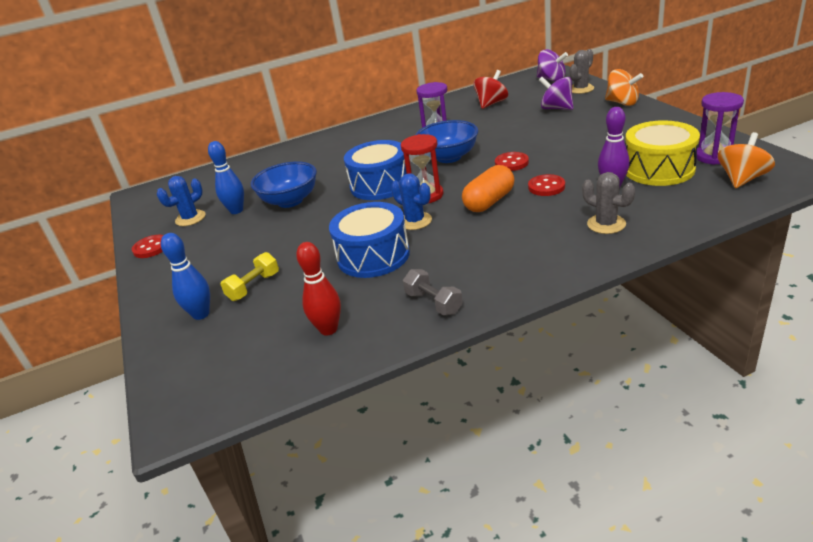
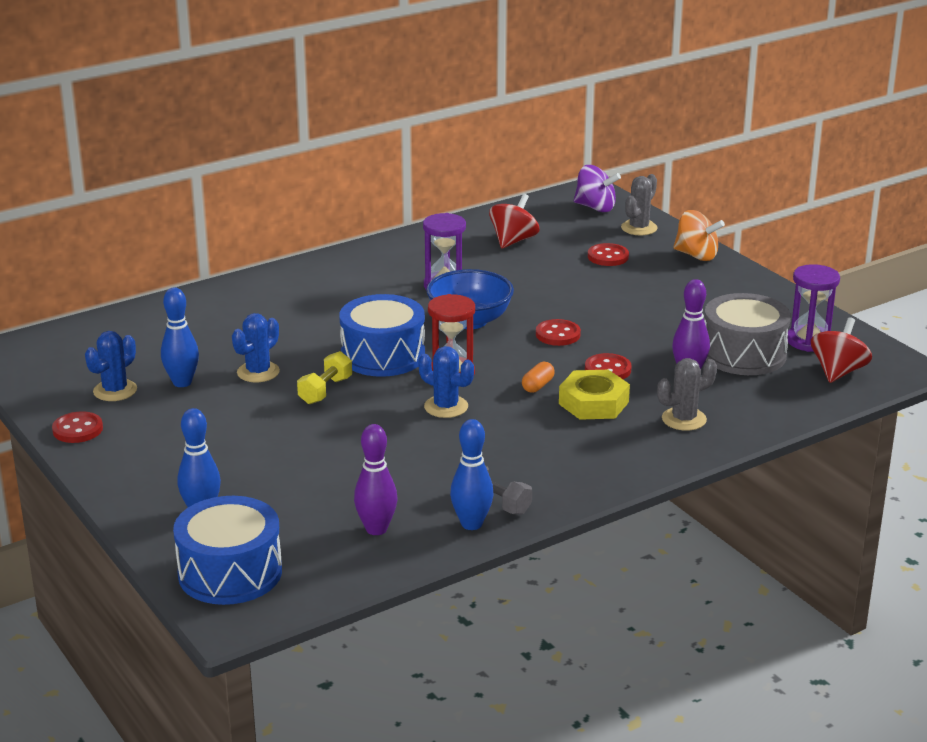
camera: 15 degrees left, 5 degrees down
(253, 287) = (257, 481): yellow dumbbell -> yellow dumbbell (325, 391)
(290, 201) = (258, 372): blue bowl -> blue cactus
(328, 329) = (376, 529): red bowling pin -> purple bowling pin
(373, 256) = (404, 448): blue drum -> blue drum (230, 573)
(409, 324) = (471, 524): none -> blue bowling pin
(489, 202) = (537, 386): orange capsule -> orange capsule, size x0.52
(531, 213) = (593, 403): none -> yellow nut
(556, 108) = (608, 257): purple spinning top -> red button
(606, 224) = (684, 419): grey cactus -> grey cactus turned 60 degrees counterclockwise
(658, 169) = (743, 354): yellow drum -> grey drum
(742, 179) = (838, 372): orange spinning top -> red spinning top

